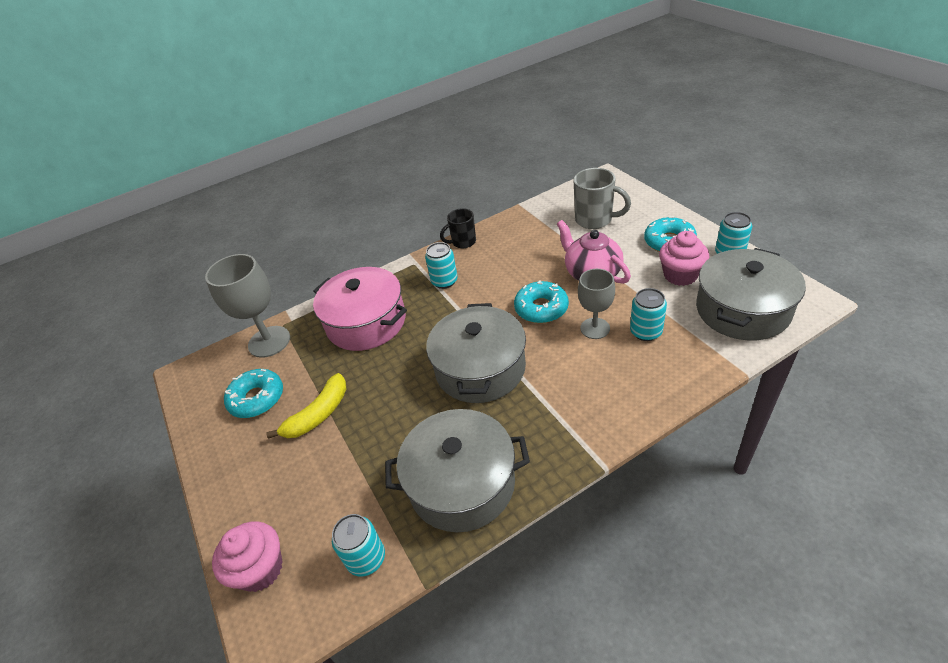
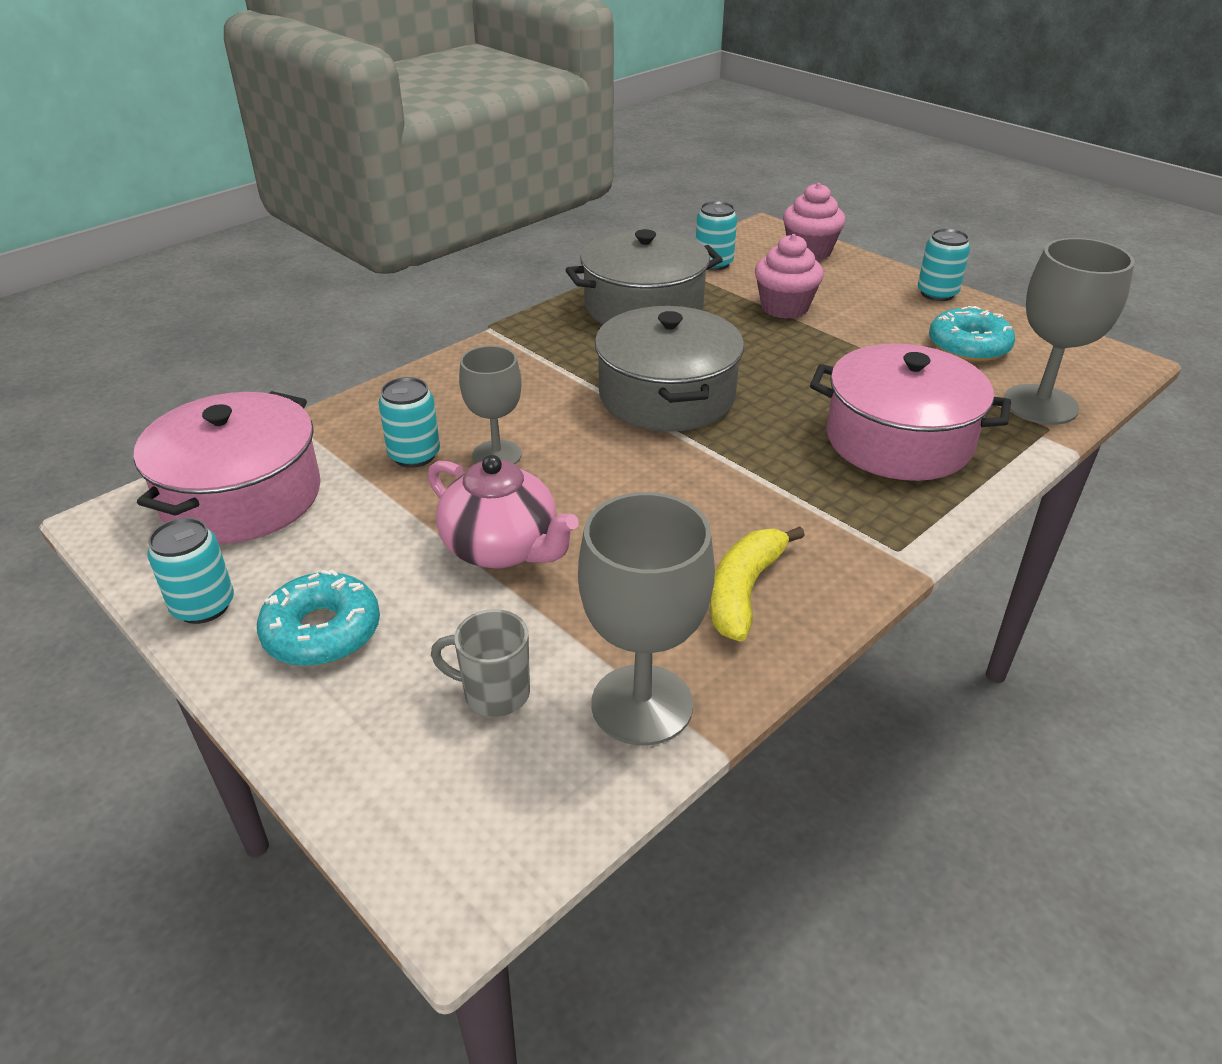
camera: 160 degrees right, 5 degrees down
(318, 414) = (863, 339): yellow banana -> yellow banana (744, 591)
(444, 281) = (803, 516): turquoise can -> turquoise can (937, 293)
(463, 242) = (816, 610): black mug -> none
(541, 215) = (642, 704): none -> grey goblet
(541, 308) = (593, 479): turquoise donut -> none
(595, 220) = (494, 693): grey mug -> grey mug, size x0.66
(680, 275) = (325, 553): pink cupcake -> pink cupcake (784, 307)
(742, 310) = (242, 496): grey pot -> pink pot

